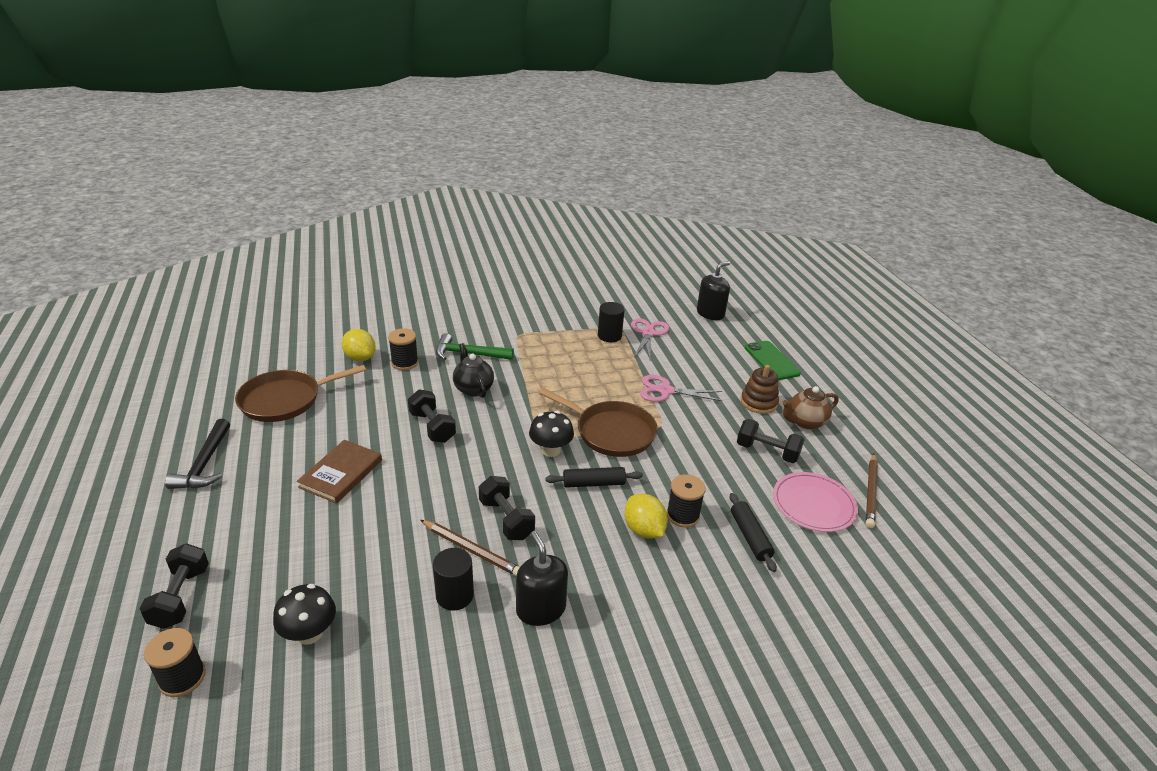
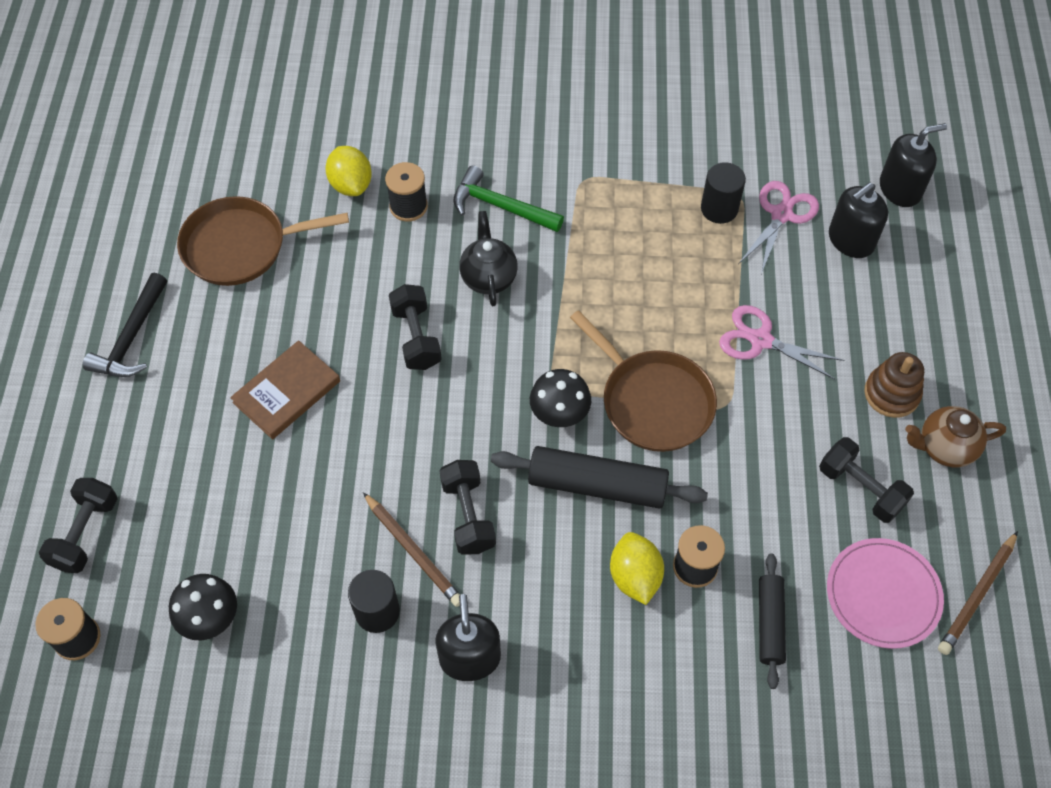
camera: 20 degrees right, 25 degrees up
(593, 483) = (597, 485): black rolling pin -> black rolling pin, size x1.65
(695, 338) = (850, 240): none -> black soap dispenser
(772, 360) = (953, 313): green phone -> none

